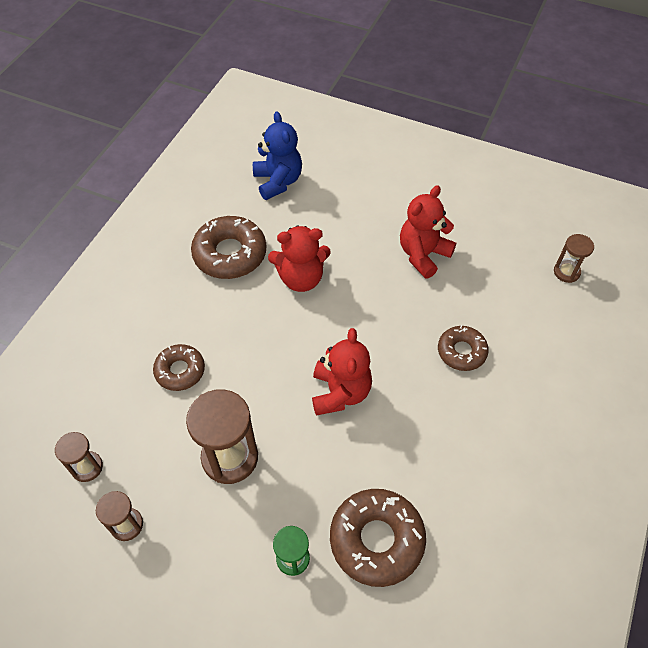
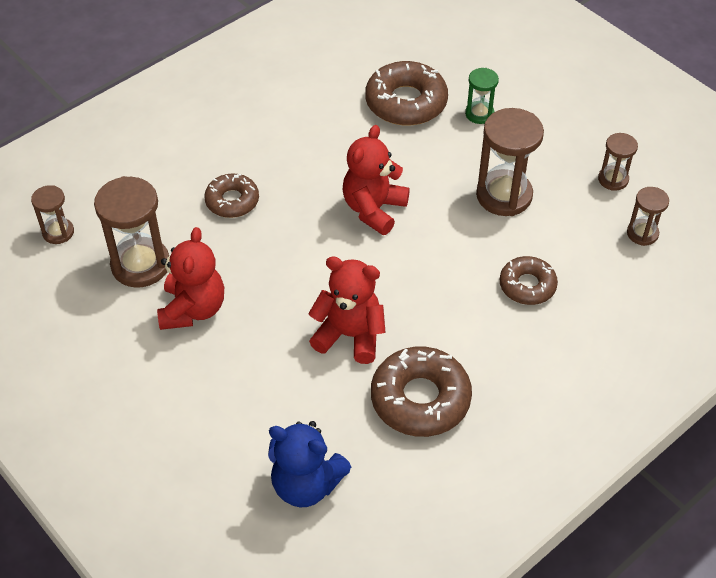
camera: 155 degrees left, 5 degrees down
(278, 182) = (306, 484): blue teddy bear -> blue teddy bear turned 75 degrees counterclockwise
(423, 255) = (193, 309): red teddy bear -> red teddy bear turned 60 degrees counterclockwise
(486, 271) = (140, 265): none -> brown hourglass

